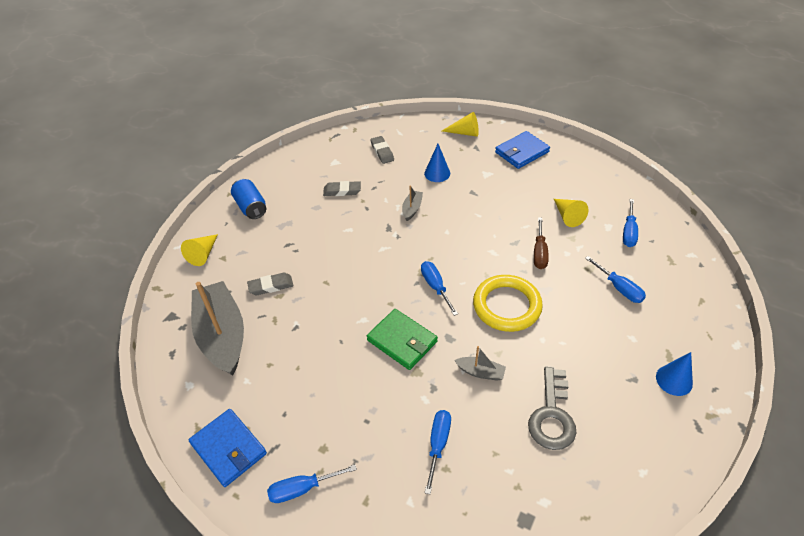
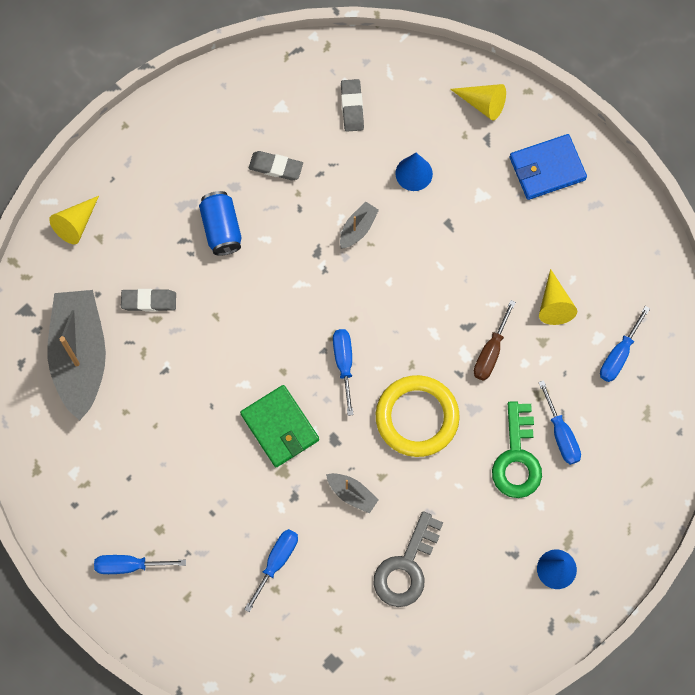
camera: 15 degrees right, 25 degrees up
(228, 448) = (65, 500): blue wallet -> none
(250, 207) = (149, 160): blue can -> blue can (221, 229)
(596, 312) = (517, 458): none -> green key

